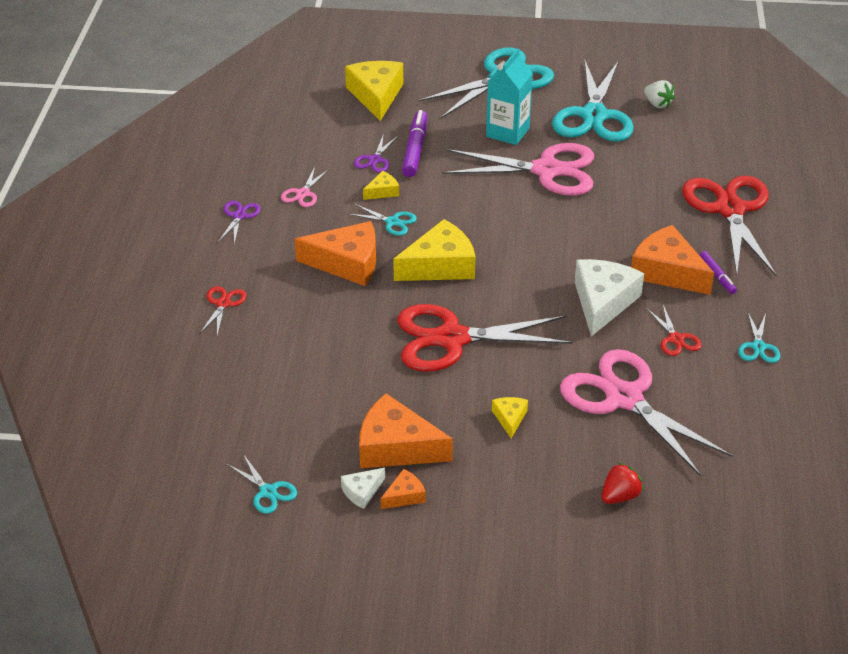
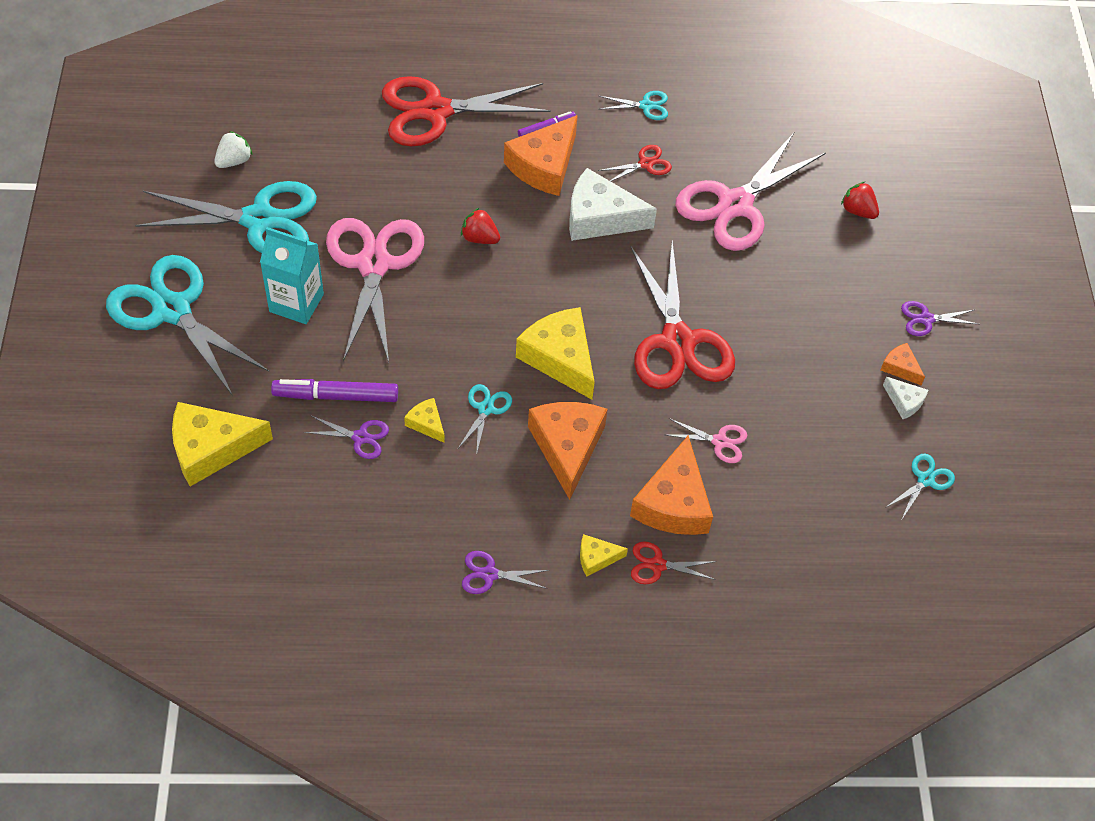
camera: 100 degrees left, 15 degrees up
(303, 193) = (437, 509): pink scissors -> pink scissors (719, 441)
(396, 447) = (840, 379): orange cheese -> orange cheese (673, 503)
(466, 529) = (926, 319): none -> purple scissors
(509, 418) = (781, 290): yellow cheese -> yellow cheese (596, 558)
(576, 228) = (479, 238): none -> red strawberry

